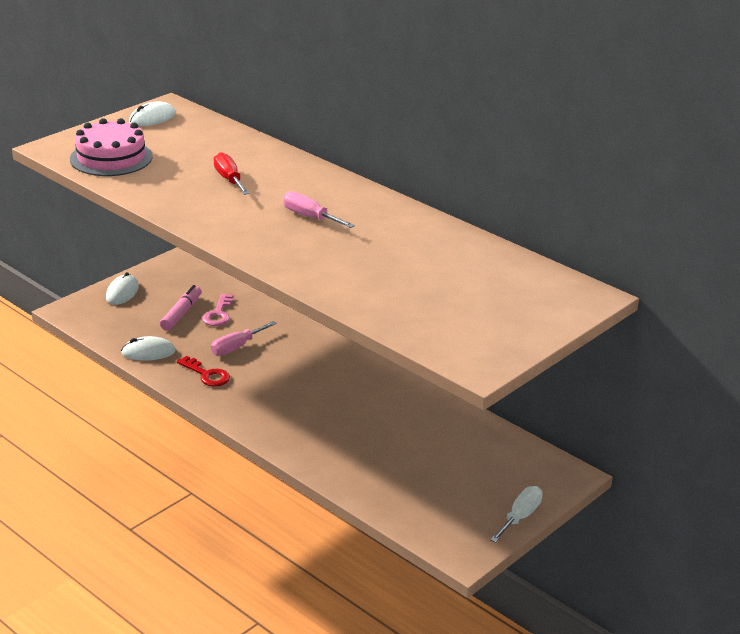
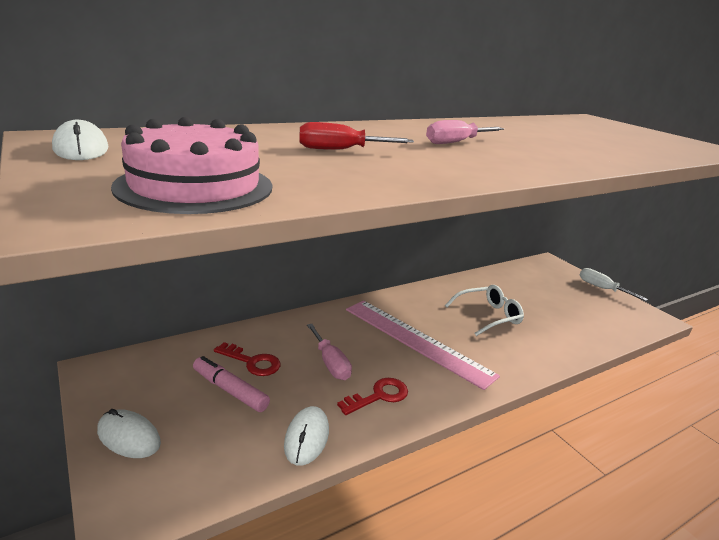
camera: 75 degrees left, 5 degrees down
(218, 314) = (252, 362): pink key -> red key
(297, 385) = (416, 340): none -> pink ruler
(375, 425) = (488, 316): none -> white glasses

